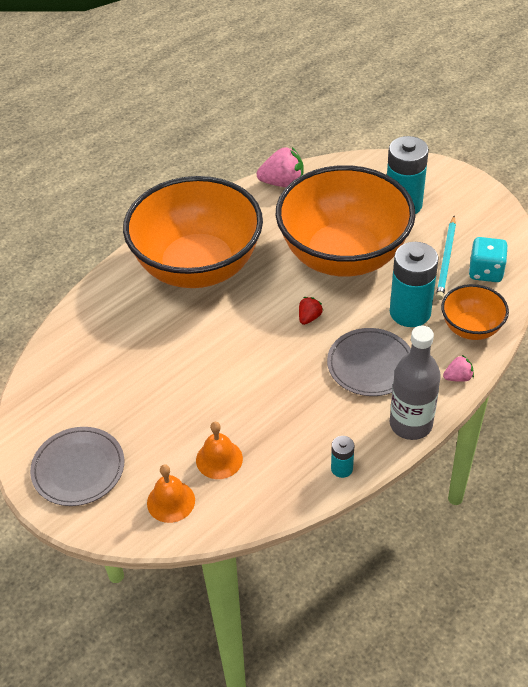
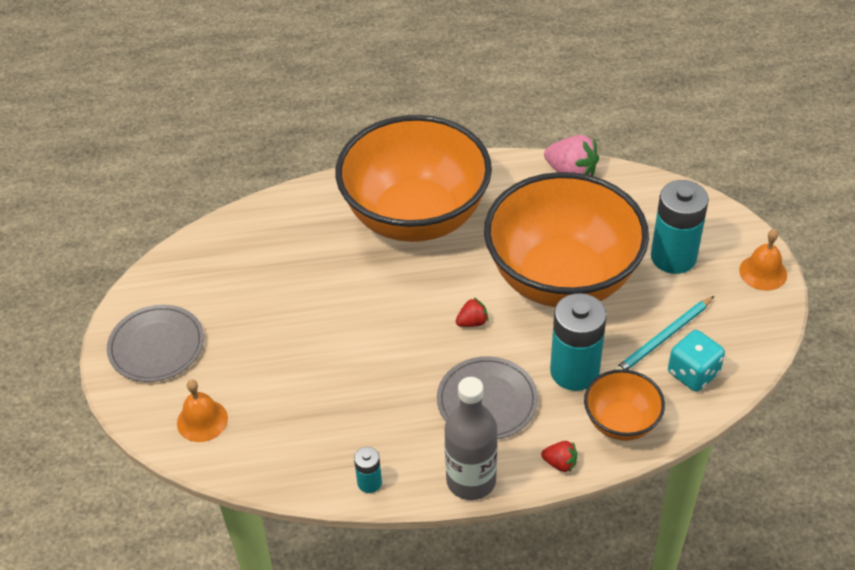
camera: 35 degrees right, 0 degrees up
(219, 459) = (273, 408): orange bell -> orange bell (763, 272)
(458, 377) = (560, 463): pink strawberry -> red strawberry

